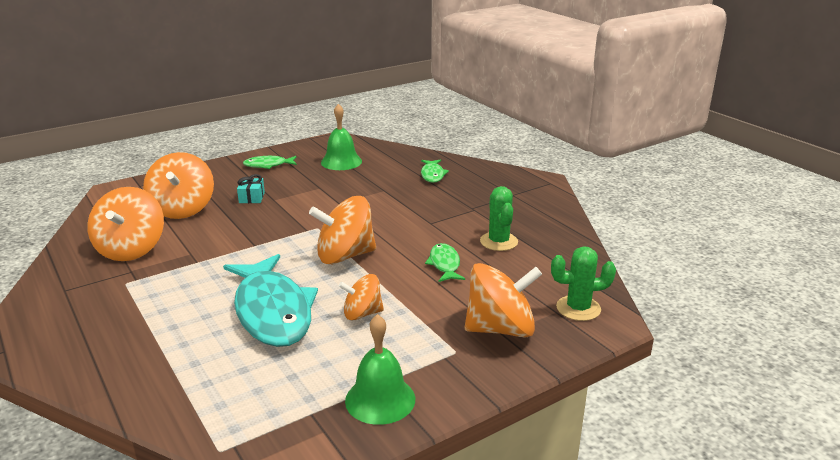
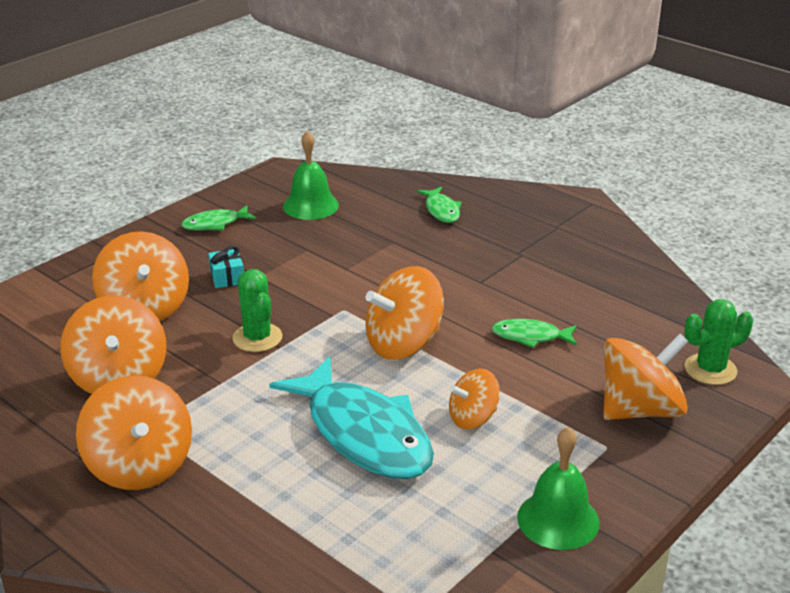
camera: 15 degrees left, 5 degrees up
(100, 307) = (140, 466): none -> orange spinning top
(444, 264) = (530, 336): green fish -> green fish turned 60 degrees counterclockwise
(498, 242) = (576, 296): green cactus -> green cactus (257, 338)

